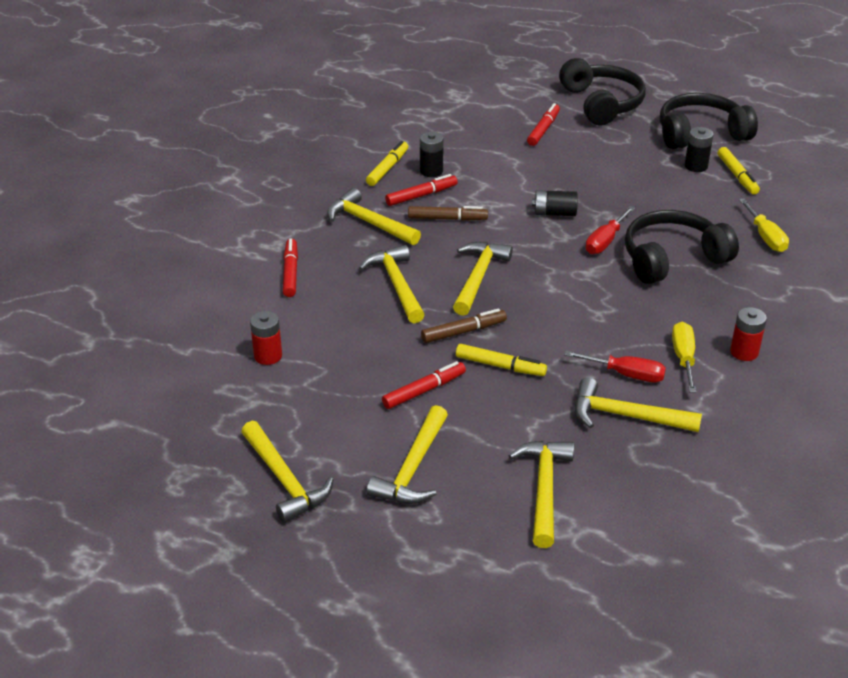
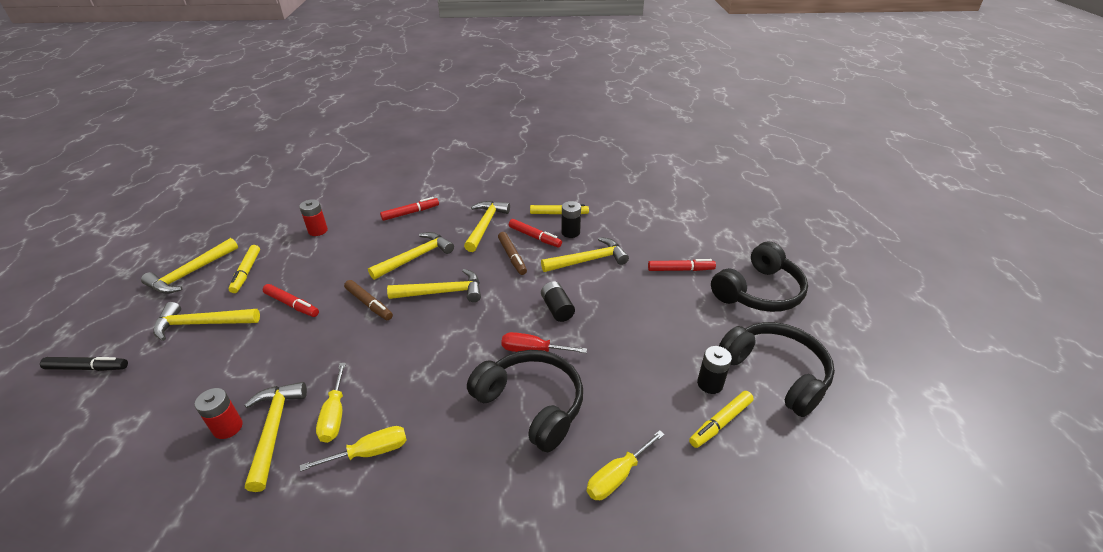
camera: 65 degrees right, 0 degrees up
(440, 570) = (87, 368): none -> black marker
(500, 366) = (330, 334): yellow marker -> yellow marker (247, 272)
(544, 489) = (174, 401): yellow hammer -> yellow hammer (588, 260)
(626, 374) = (335, 415): red screwdriver -> yellow screwdriver
(744, 352) = (393, 503): red battery -> red battery (228, 427)

